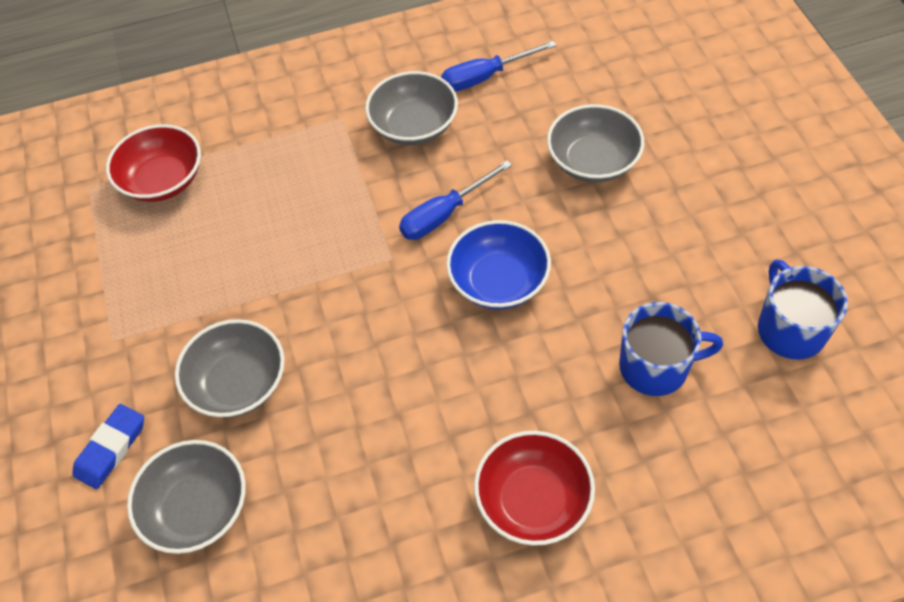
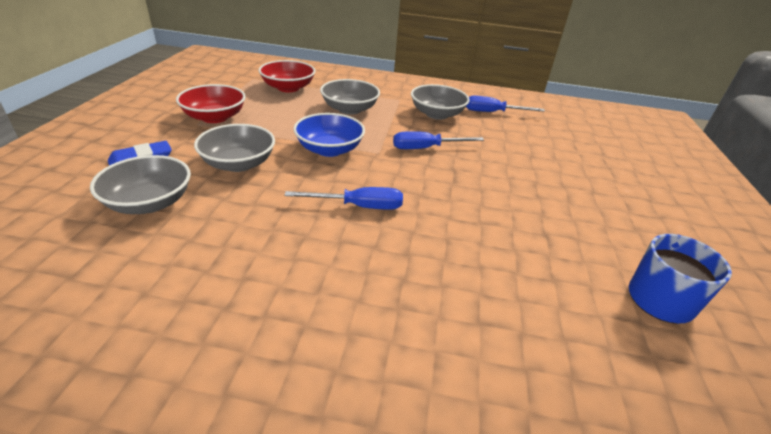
camera: 20 degrees right, 20 degrees down
(433, 372) = (359, 206): none -> blue screwdriver
(498, 281) = (437, 185): blue bowl -> blue bowl (329, 149)
(533, 500) = (369, 304): red bowl -> red bowl (215, 117)
(593, 161) = (539, 161): grey bowl -> grey bowl (349, 109)
(656, 367) = (526, 271): blue mug -> none

